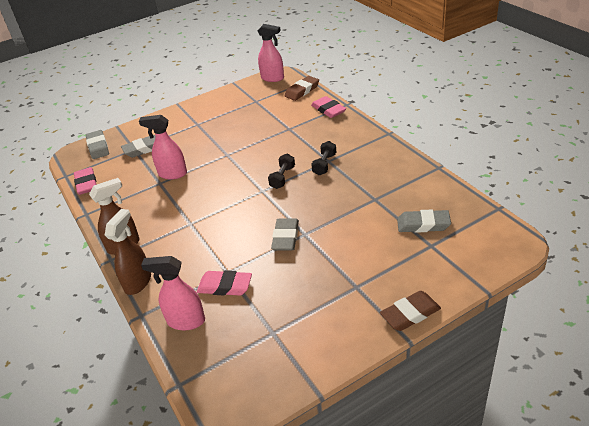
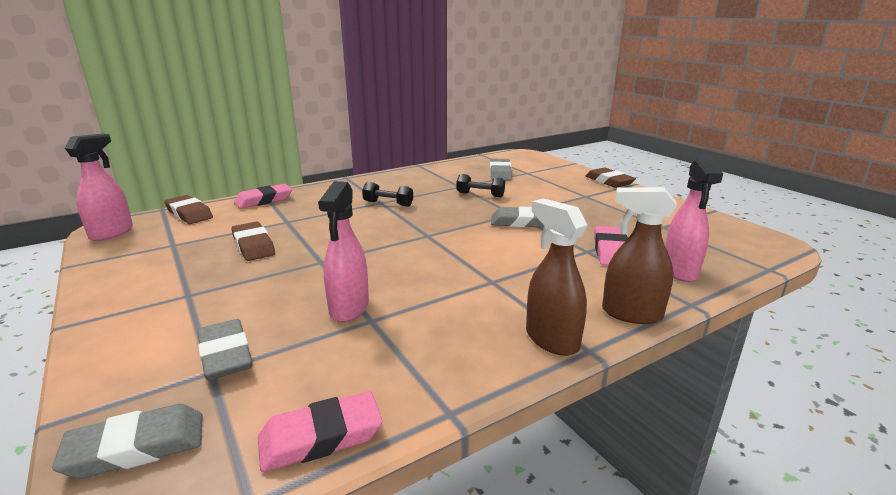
camera: 95 degrees left, 15 degrees down
(251, 126) = (253, 245): none -> brown eraser
(282, 177) = (404, 224): black dumbbell -> black dumbbell (480, 195)

